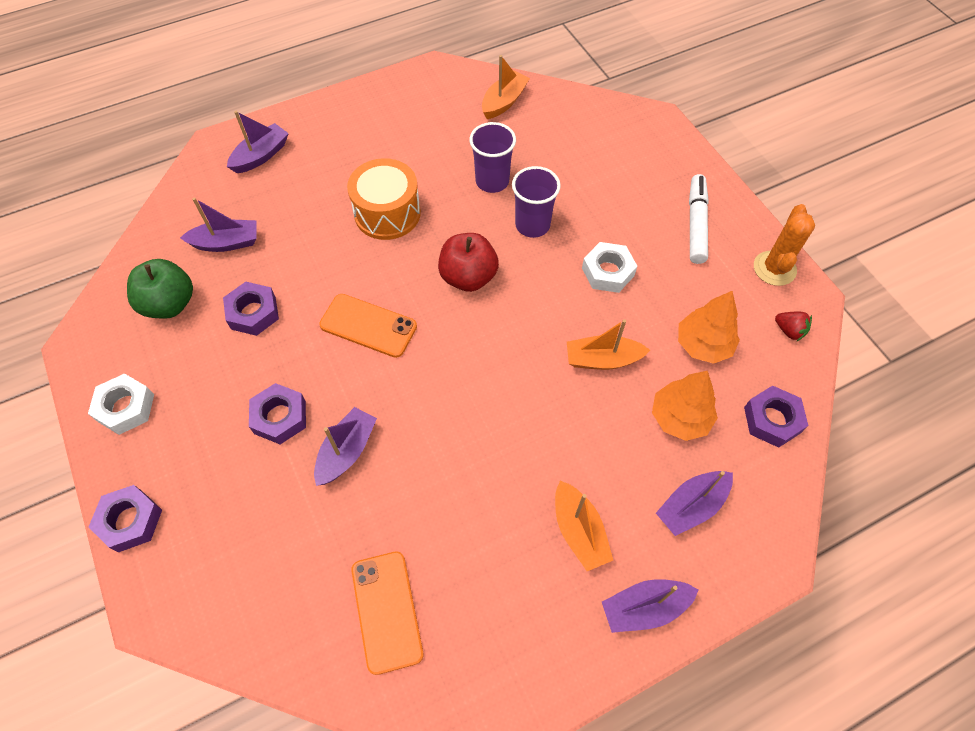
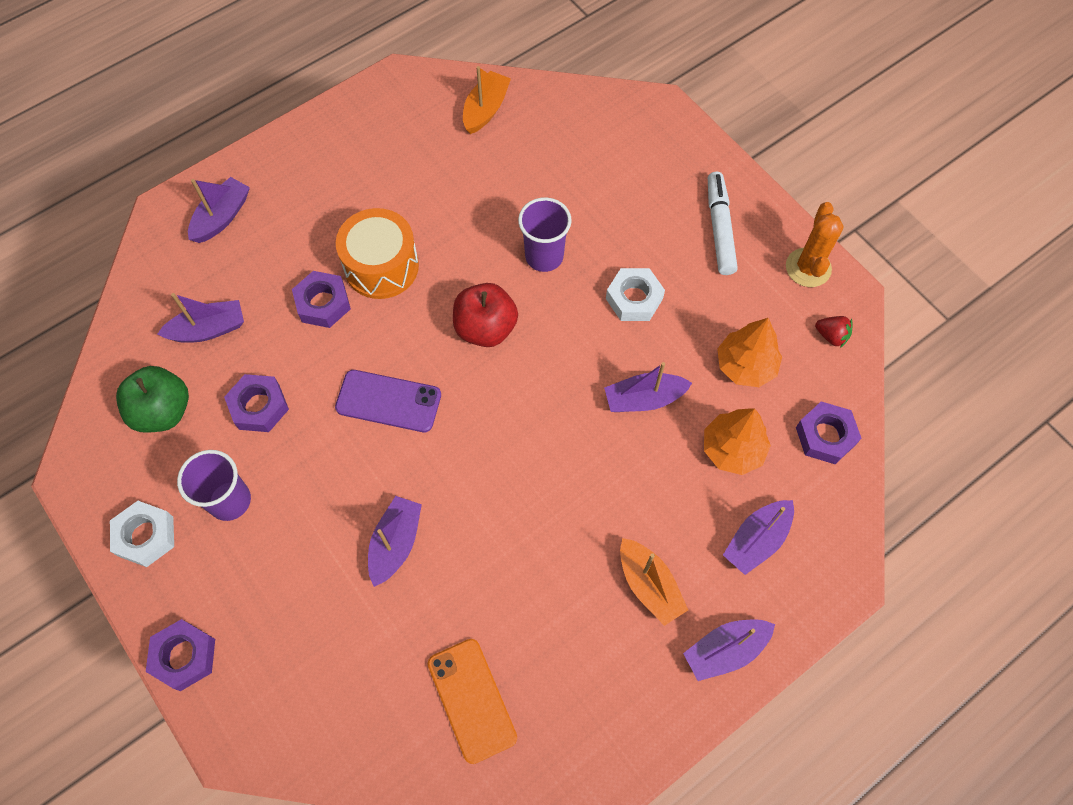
camera: 10 degrees left, 5 degrees up
(280, 417) = (316, 518): purple nut -> purple nut (323, 303)
(368, 326) = (388, 401): orange phone -> purple phone
(492, 181) = (490, 210): purple cup -> purple cup (230, 500)
(602, 359) = (644, 399): orange boat -> purple boat

